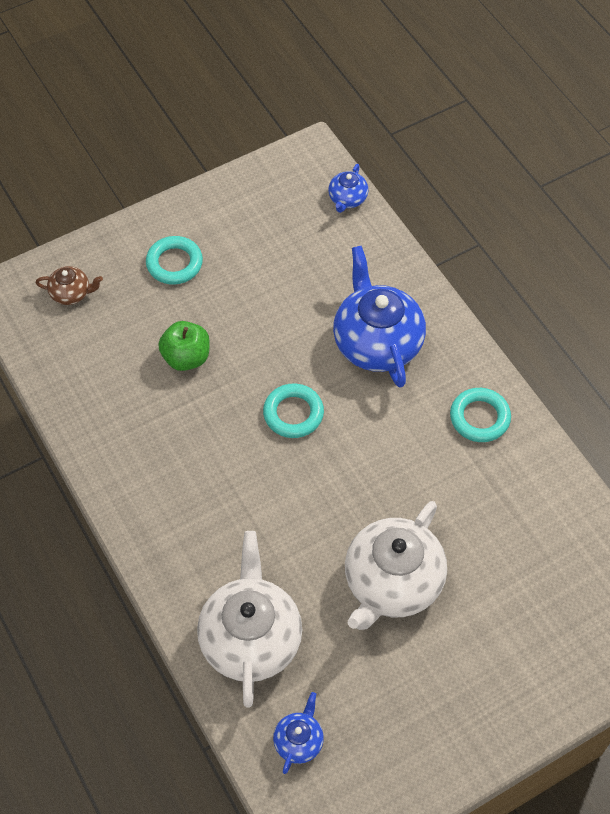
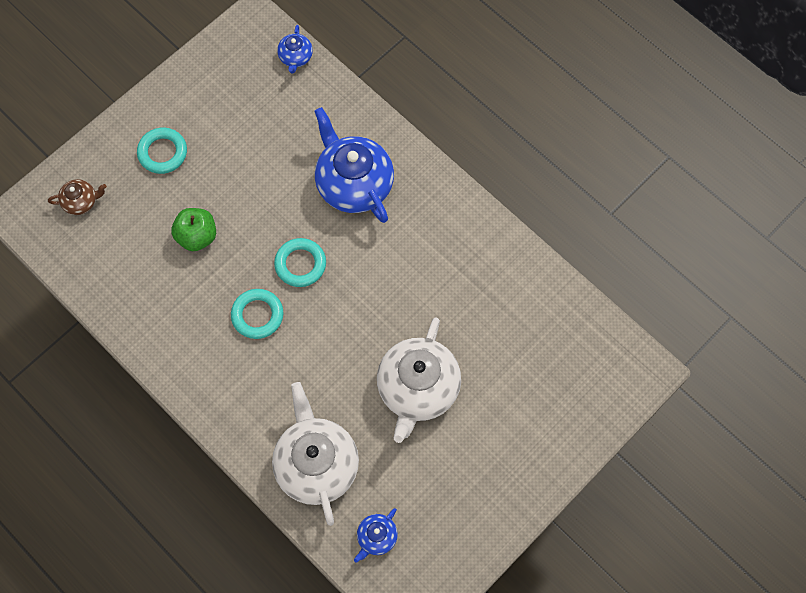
camera: 15 degrees left, 10 degrees up
(299, 741) = (376, 537): blue teapot -> blue teapot turned 150 degrees counterclockwise
(479, 418) = (454, 230): turquoise ring -> turquoise ring (257, 315)

